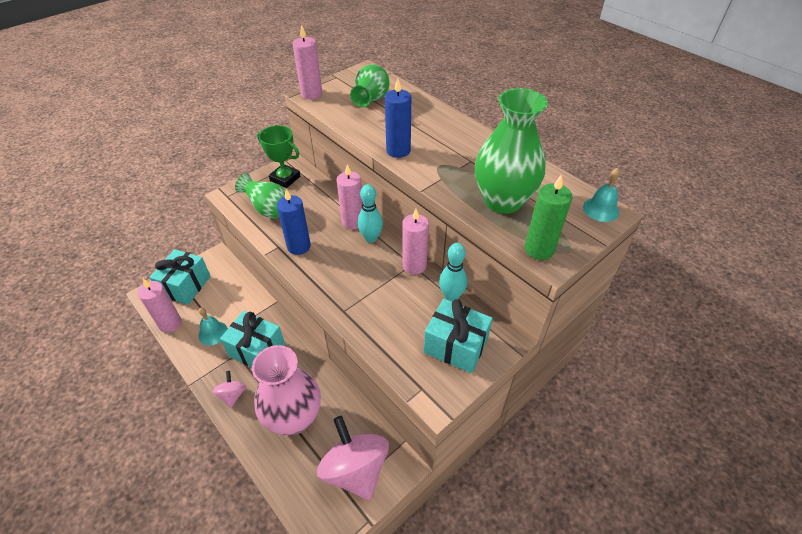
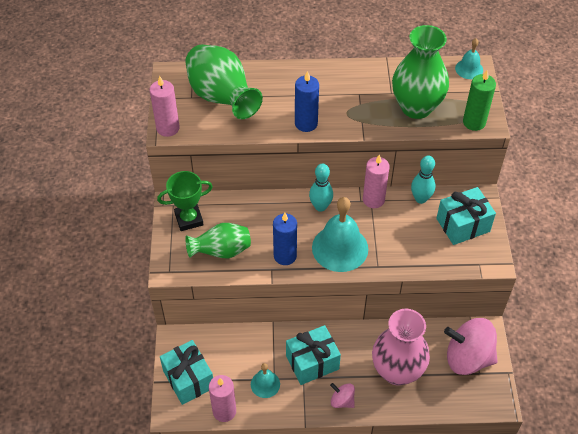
camera: 50 degrees left, 5 degrees up
(339, 274) = (340, 248): none -> turquoise bell
(353, 222) = (291, 206): pink candle -> none
(371, 100) = (222, 98): green vase -> green vase, size x1.56

